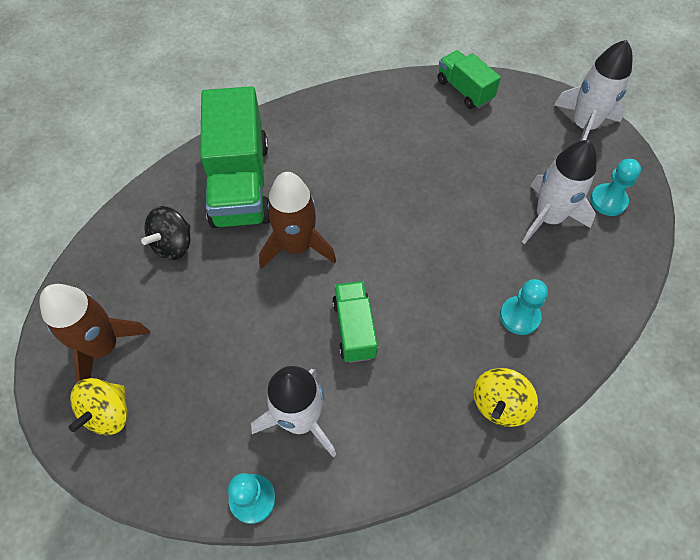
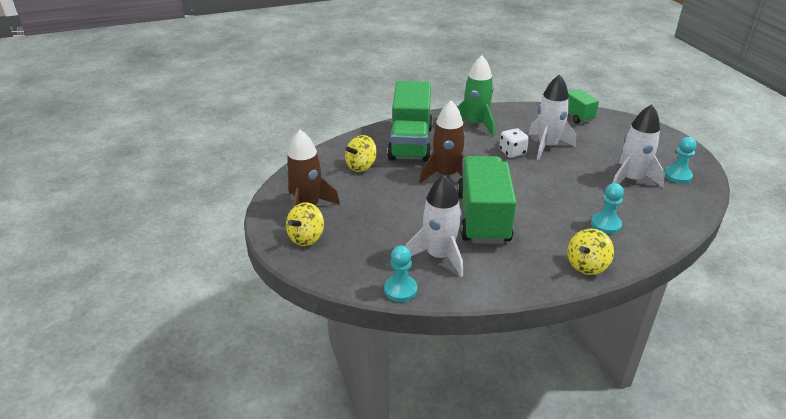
camera: 10 degrees right, 25 degrees down
(173, 245) = (361, 166): black spinning top -> yellow spinning top
(330, 129) = (475, 124): none -> green rocket
(354, 329) = (483, 217): green truck -> green truck, size x1.87
(385, 183) = (512, 152): none -> white dice
(584, 126) = (661, 139): white rocket -> white rocket (547, 146)

